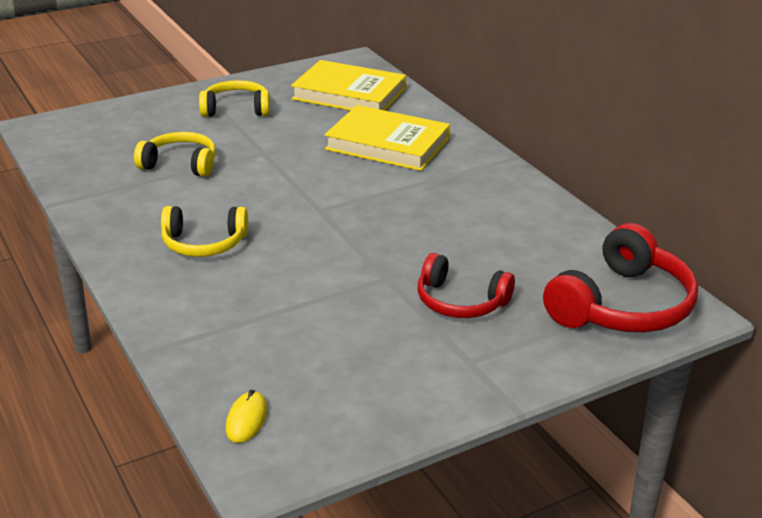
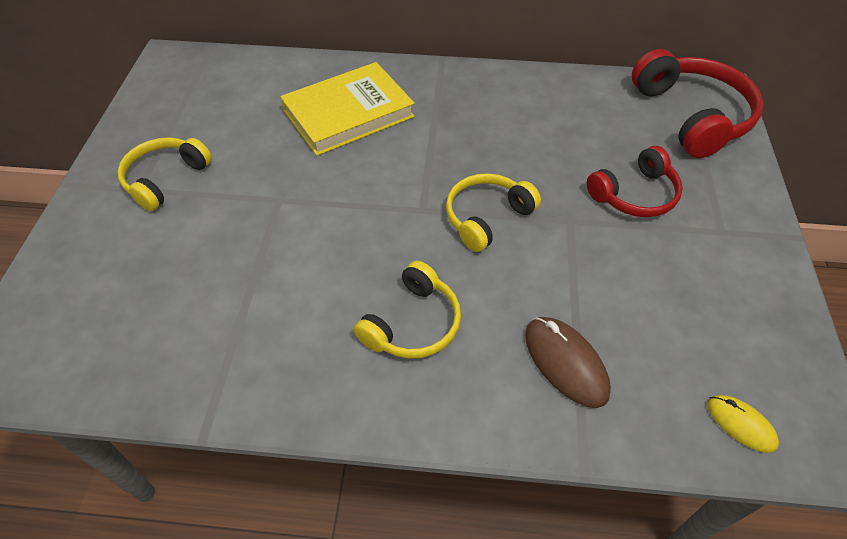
camera: 55 degrees left, 20 degrees up
(180, 164) = (233, 273): yellow headphones -> yellow headphones (486, 217)
(230, 318) = (565, 363): none -> brown mouse
(349, 94) = (229, 92): yellow book -> none

